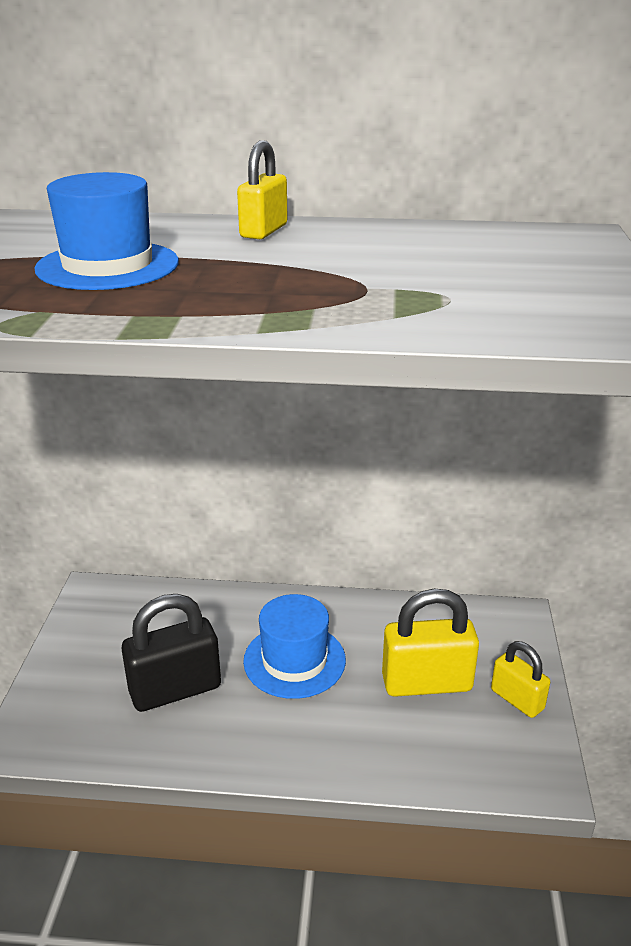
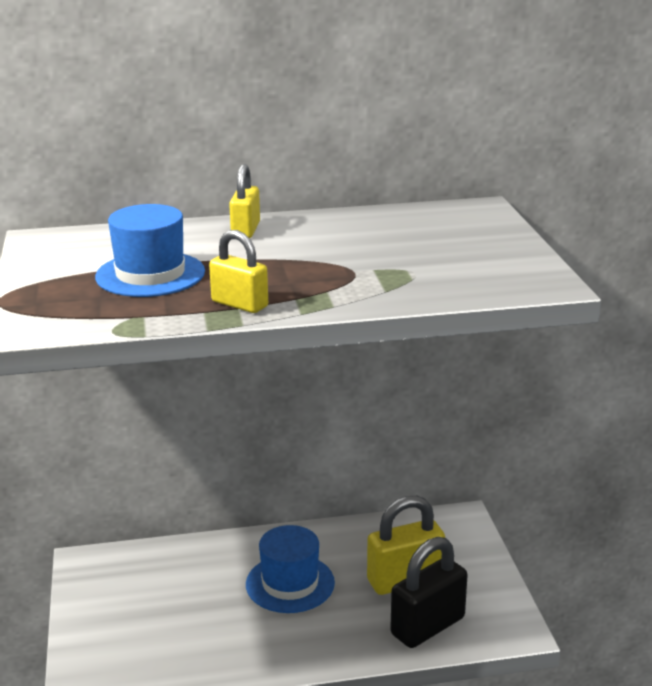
camera: 15 degrees left, 5 degrees down
(175, 689) = (197, 624): black padlock -> black padlock (427, 626)
(517, 699) = (479, 579): yellow padlock -> yellow padlock (239, 304)

